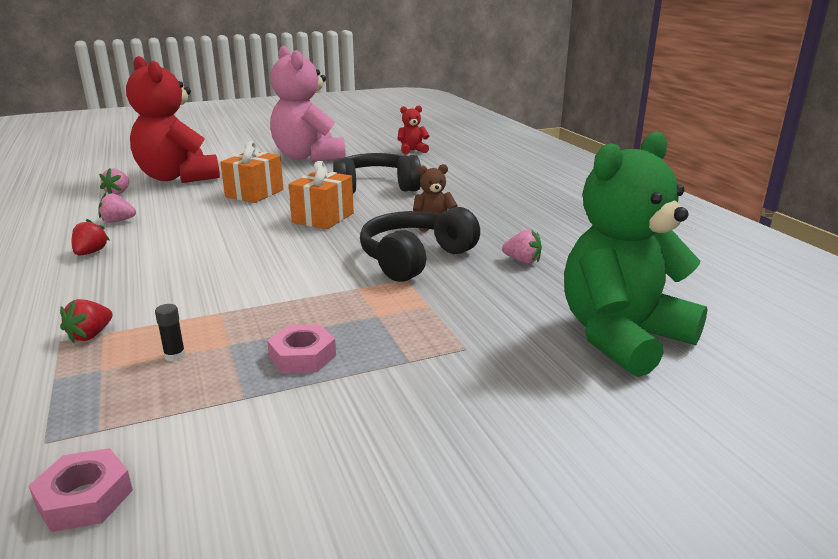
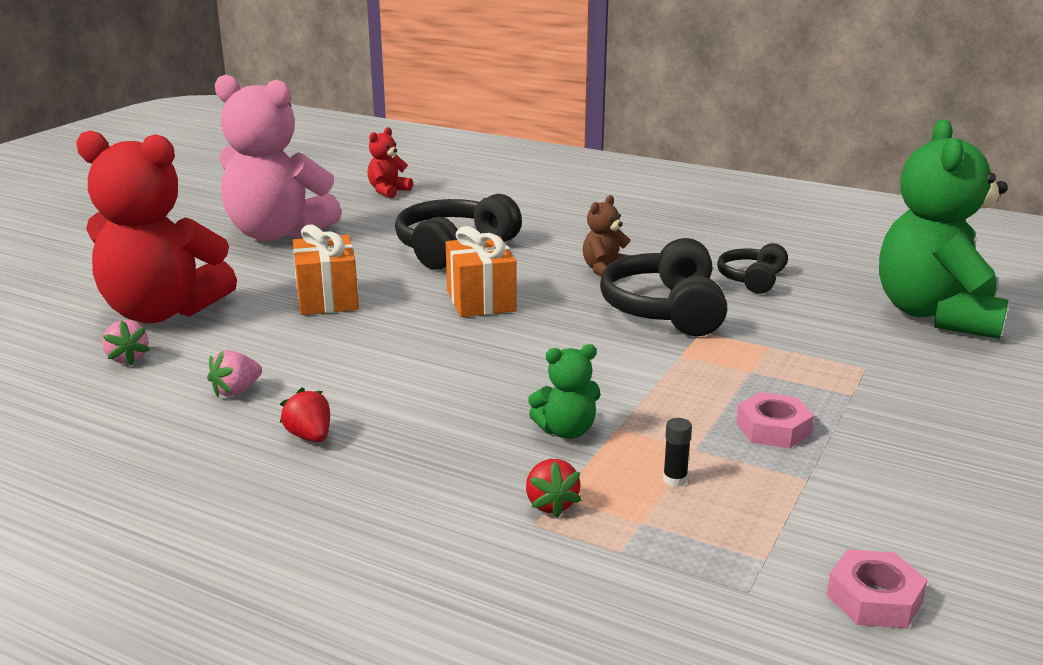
camera: 40 degrees left, 0 degrees up
(193, 301) = (566, 431): none -> green teddy bear
(522, 261) = (752, 279): pink strawberry -> black headphones

